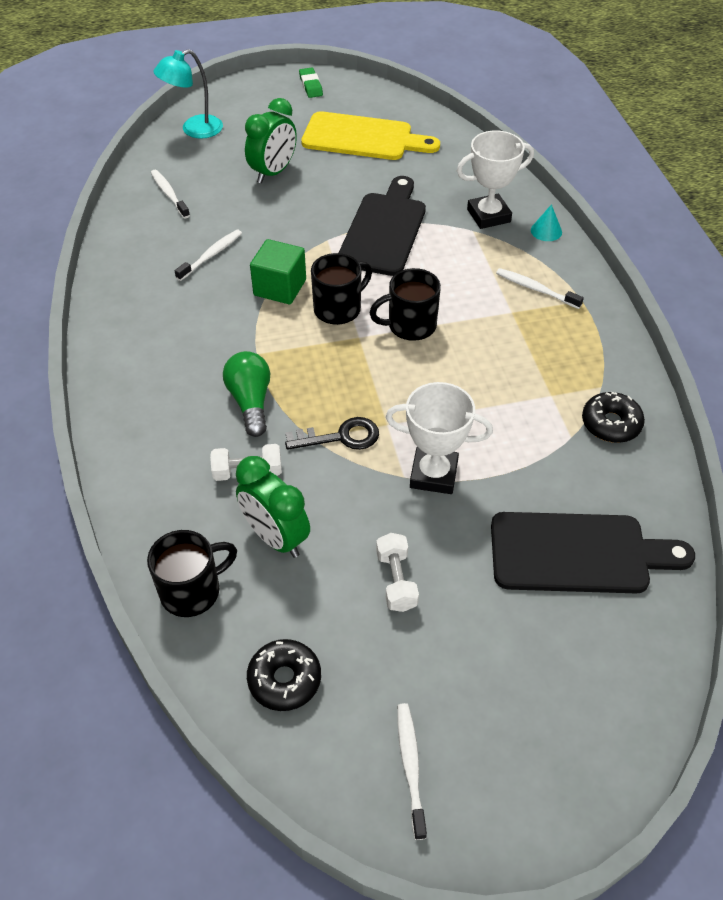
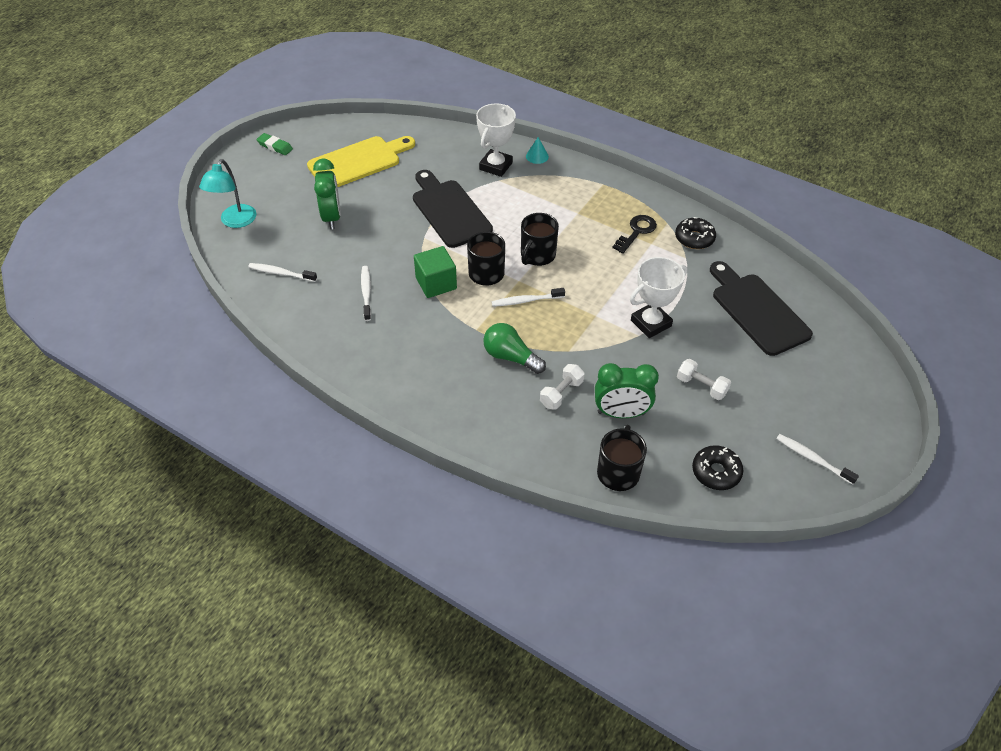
camera: 45 degrees left, 0 degrees up
(340, 437) = (582, 339): black key -> black key (636, 232)
(535, 289) = (573, 192): white toothbrush -> white toothbrush (526, 301)
(578, 554) = (757, 310): black cutting board -> black cutting board turned 75 degrees counterclockwise

